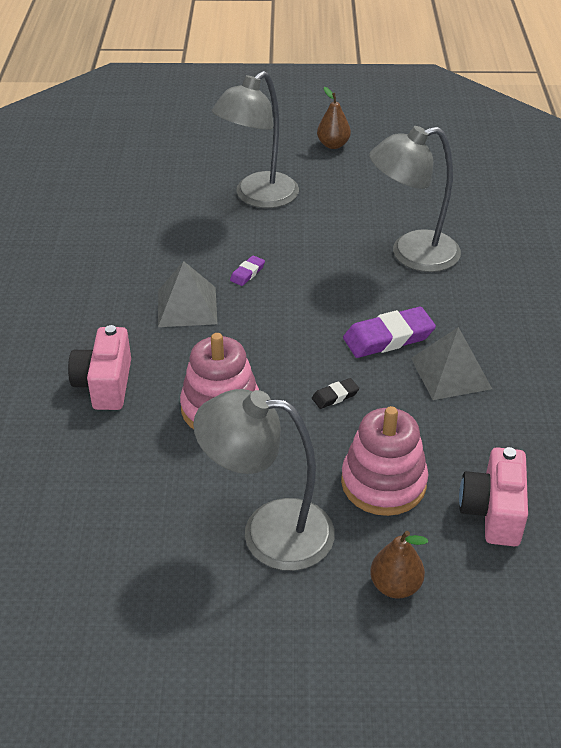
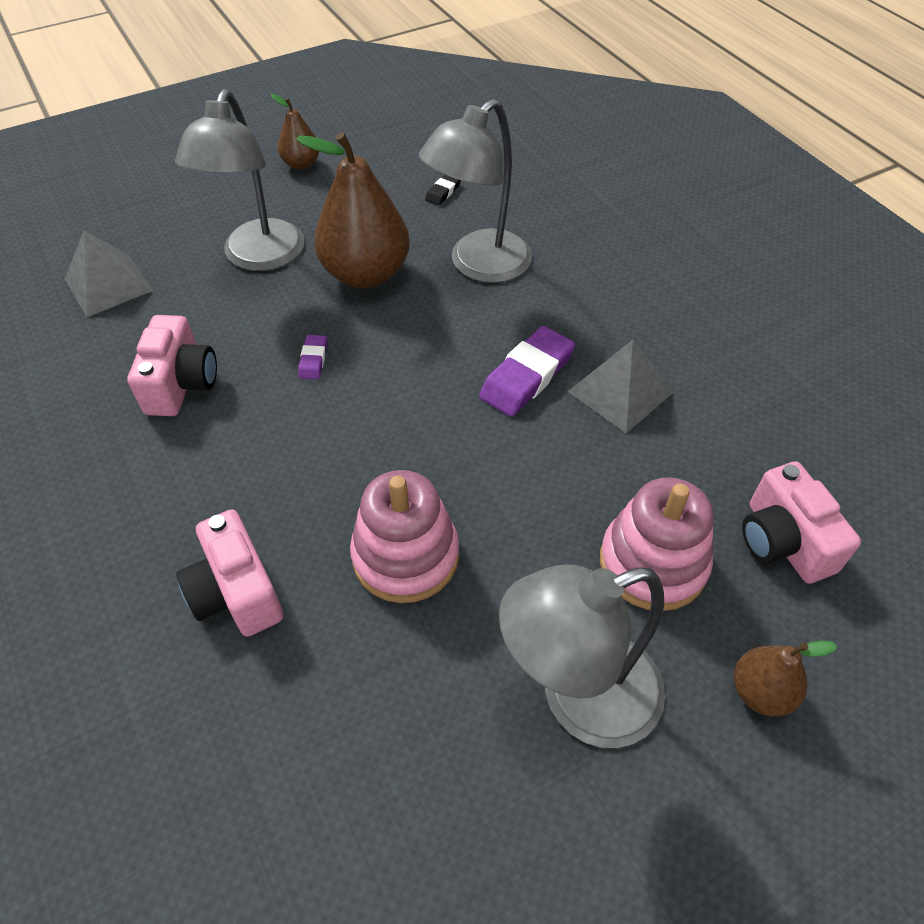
camera: 30 degrees left, 10 degrees up
(153, 257) = (181, 384): none -> pink camera
(187, 306) = (270, 434): grey pyramid -> grey pyramid (108, 284)
(324, 232) = (366, 274): none -> brown pear
(335, 396) = (523, 476): black eraser -> black eraser (443, 192)

